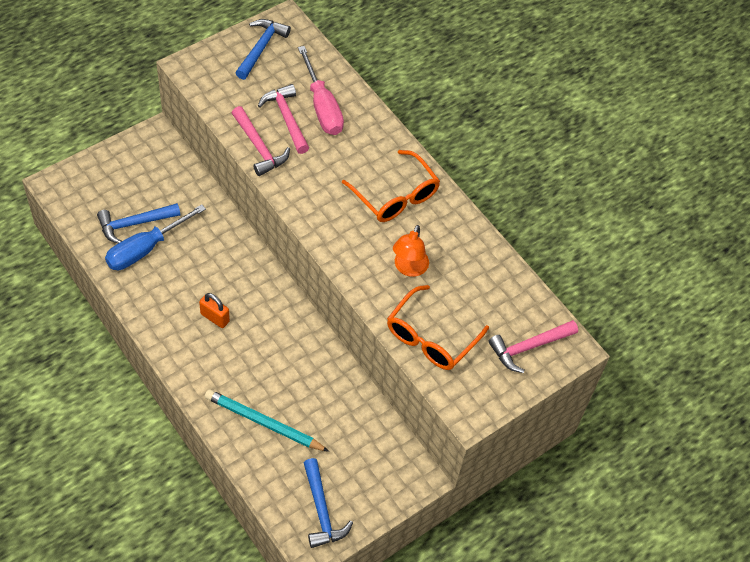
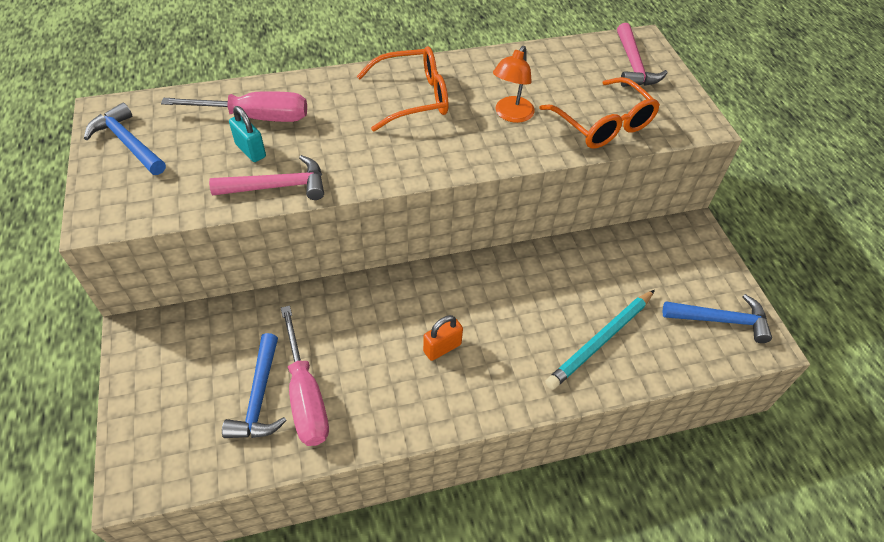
camera: 65 degrees left, 5 degrees down
(145, 249) = (305, 395): blue screwdriver -> pink screwdriver
(286, 118) = (250, 150): pink hammer -> turquoise padlock
(408, 268) = (511, 115): orange lamp -> orange lamp turned 75 degrees clockwise

